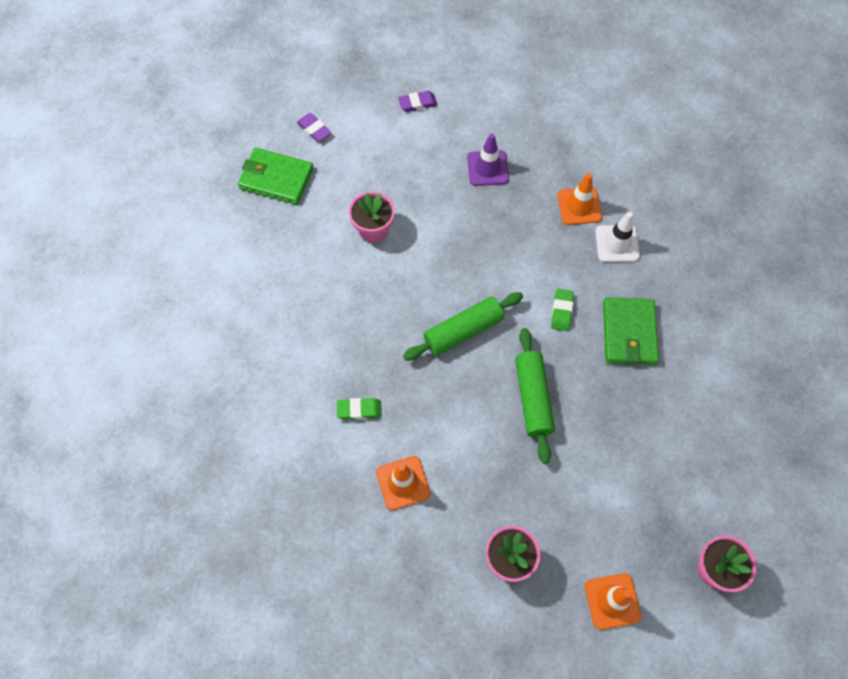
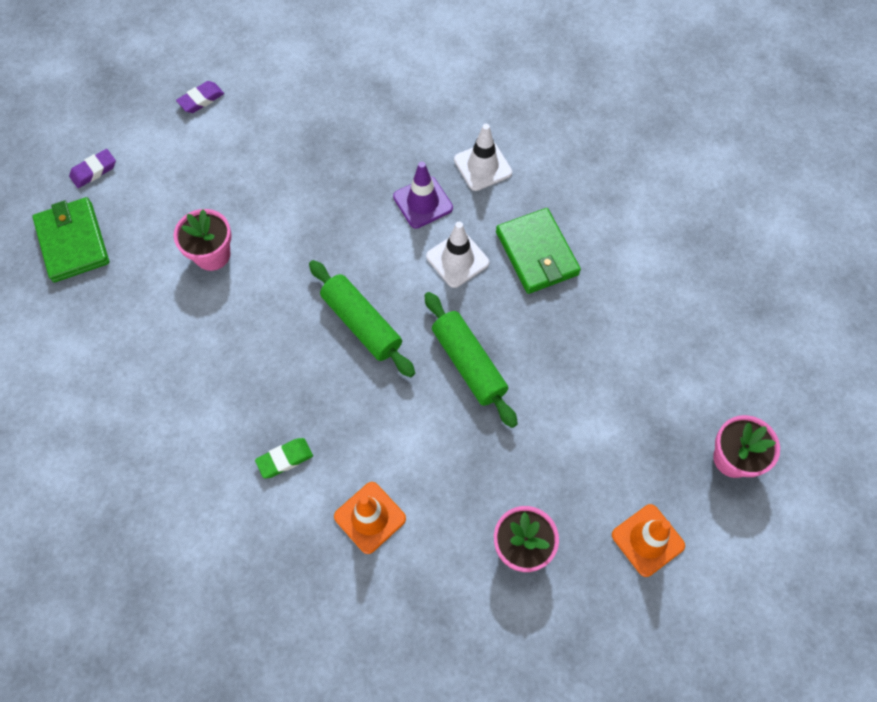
camera: 25 degrees left, 0 degrees up
(276, 178) = (73, 242): green wallet -> green wallet turned 75 degrees clockwise
(314, 129) = (94, 171): purple eraser -> purple eraser turned 60 degrees counterclockwise
(463, 331) = (361, 324): green rolling pin -> green rolling pin turned 75 degrees counterclockwise
(487, 168) = (310, 140): purple traffic cone -> purple traffic cone (423, 202)
(561, 311) = (457, 259): green eraser -> white traffic cone
(579, 206) = (426, 143): orange traffic cone -> none

